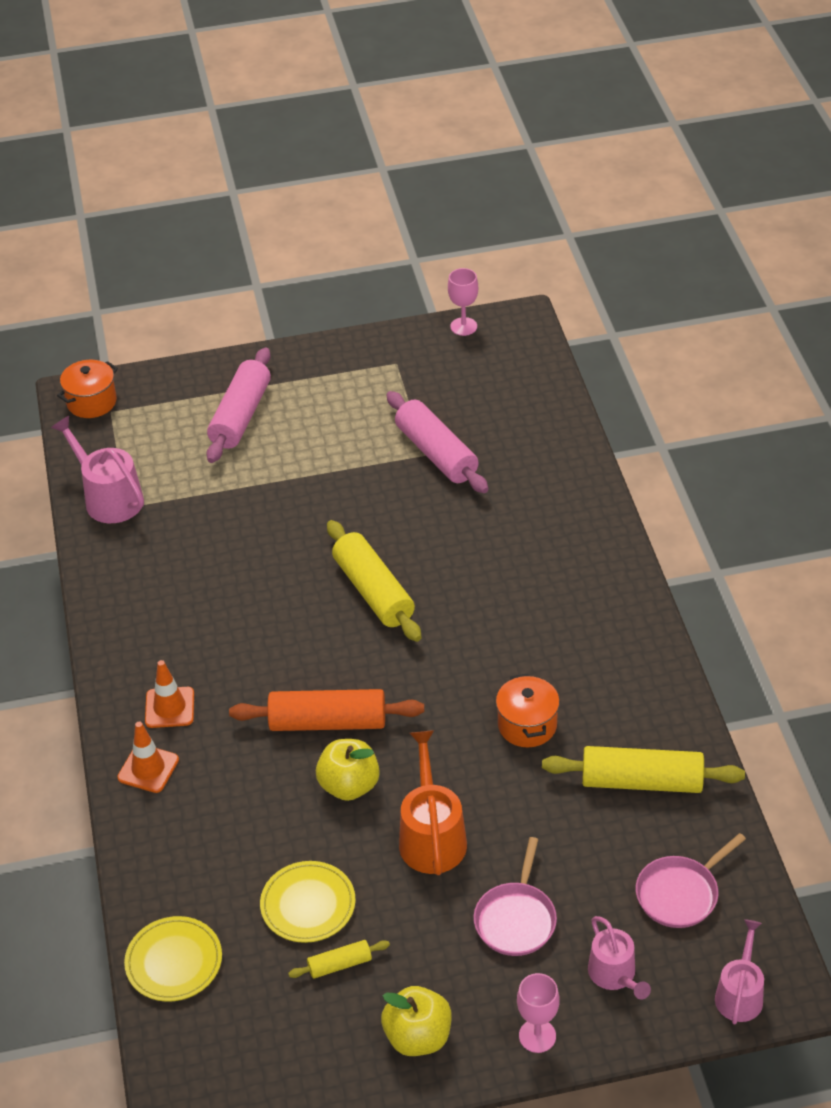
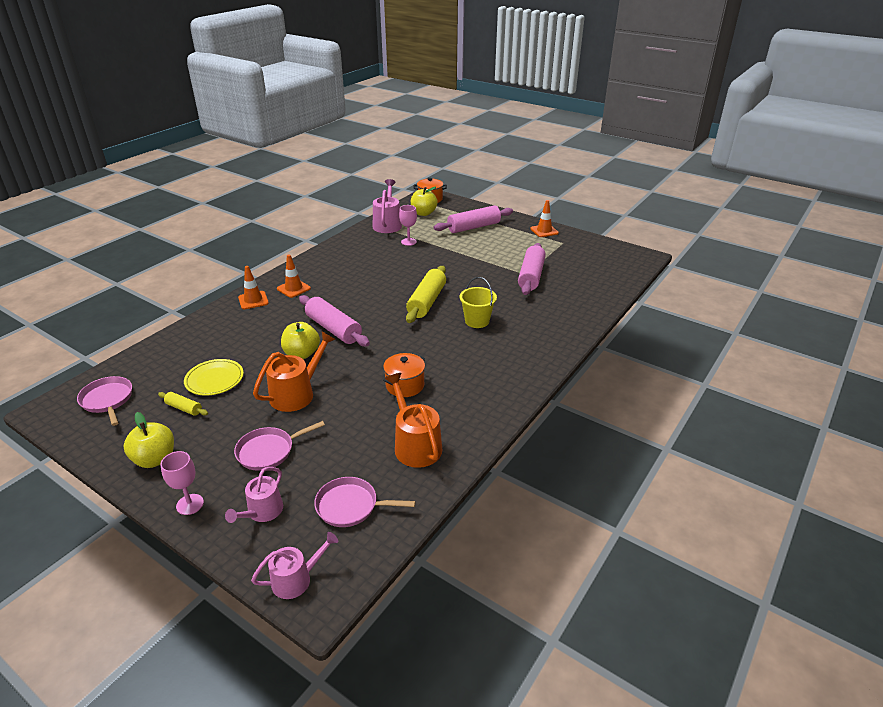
camera: 45 degrees right, 10 degrees down
(127, 438) = (423, 213): none -> yellow apple
(174, 962) = (145, 361): yellow plate -> none
(230, 1040) = (107, 400): none -> pink pan
(328, 722) = (334, 329): orange rolling pin -> pink rolling pin
(343, 357) = (544, 231): none -> orange traffic cone
(463, 326) = (613, 246): pink goblet -> pink goblet (408, 242)
(473, 574) = (477, 321): none -> yellow bucket
(641, 782) = (415, 445): yellow rolling pin -> orange watering can

